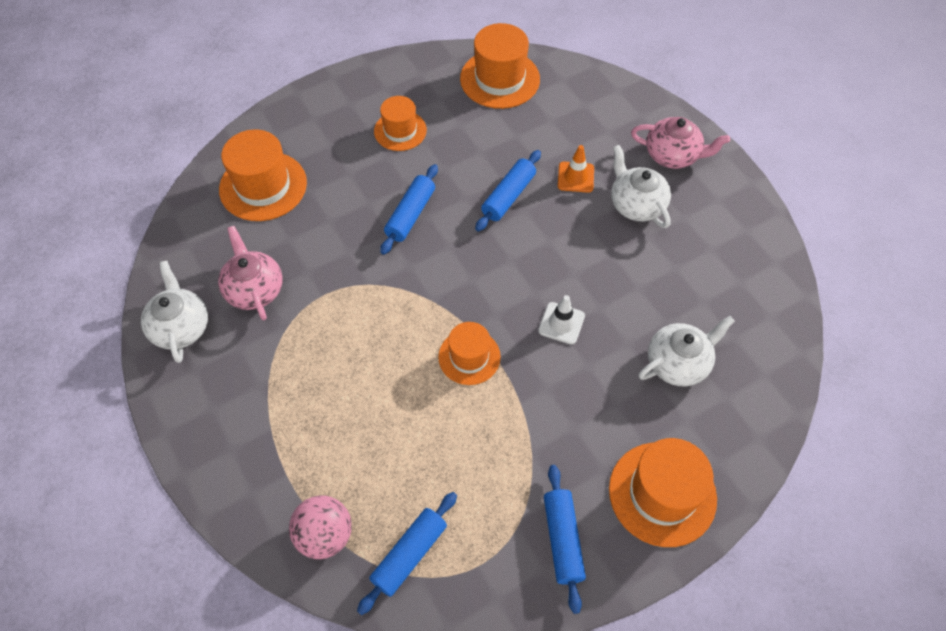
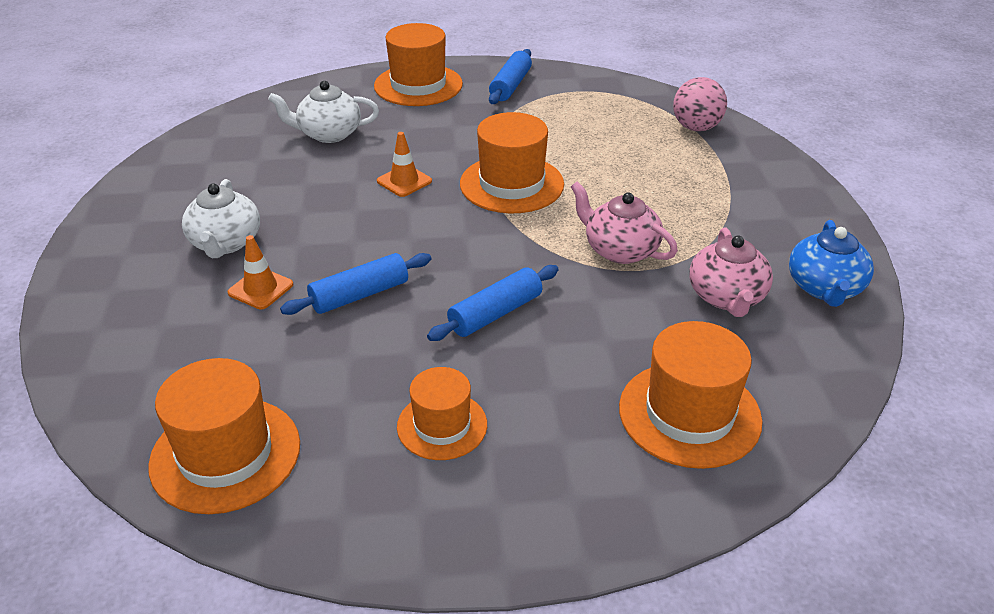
camera: 155 degrees left, 20 degrees down
(181, 327) = (824, 288): white teapot -> blue teapot
(409, 554) = (631, 105): blue rolling pin -> none
(469, 357) = (511, 184): orange hat -> orange hat, size x1.58
(561, 323) = (404, 181): white traffic cone -> orange traffic cone
(673, 155) = (123, 274): pink teapot -> pink teapot (620, 250)

